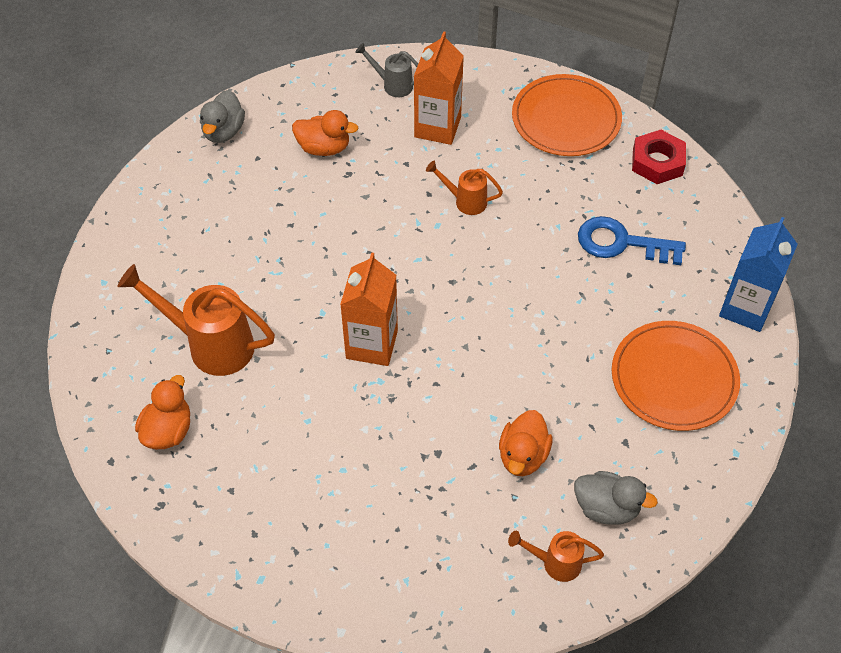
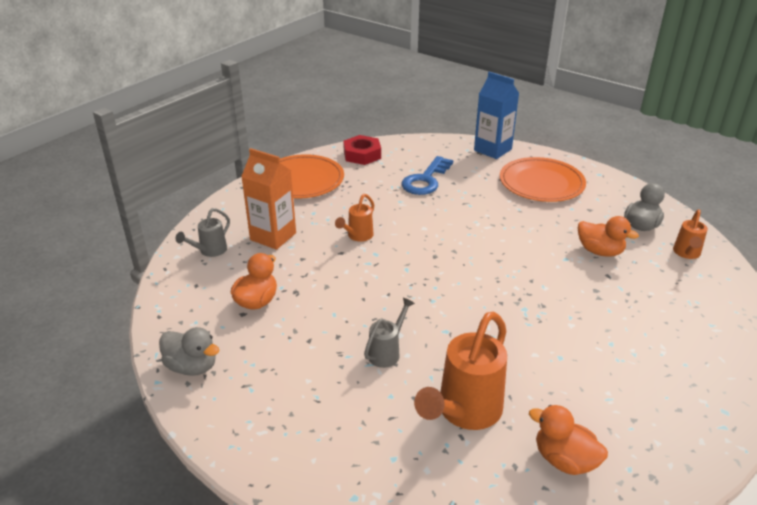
camera: 75 degrees left, 20 degrees down
(278, 269) = (387, 352): none -> grey watering can
(372, 344) = (487, 307): orange carton -> none

